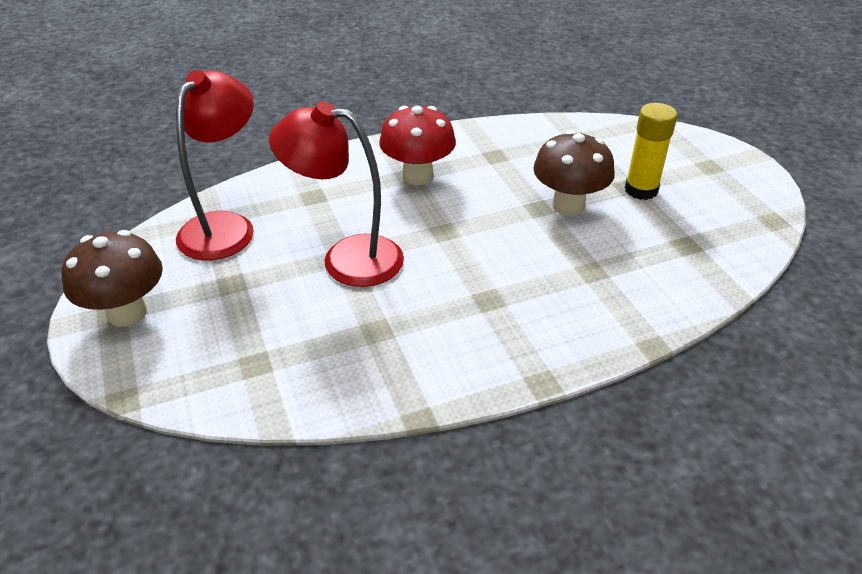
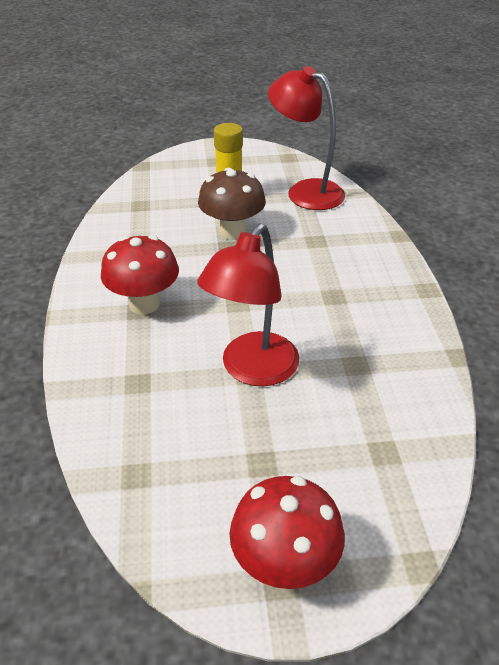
camera: 75 degrees left, 0 degrees up
(127, 313) = (284, 564): brown mushroom -> red mushroom
(225, 226) = (158, 462): red lamp -> red lamp (305, 191)

